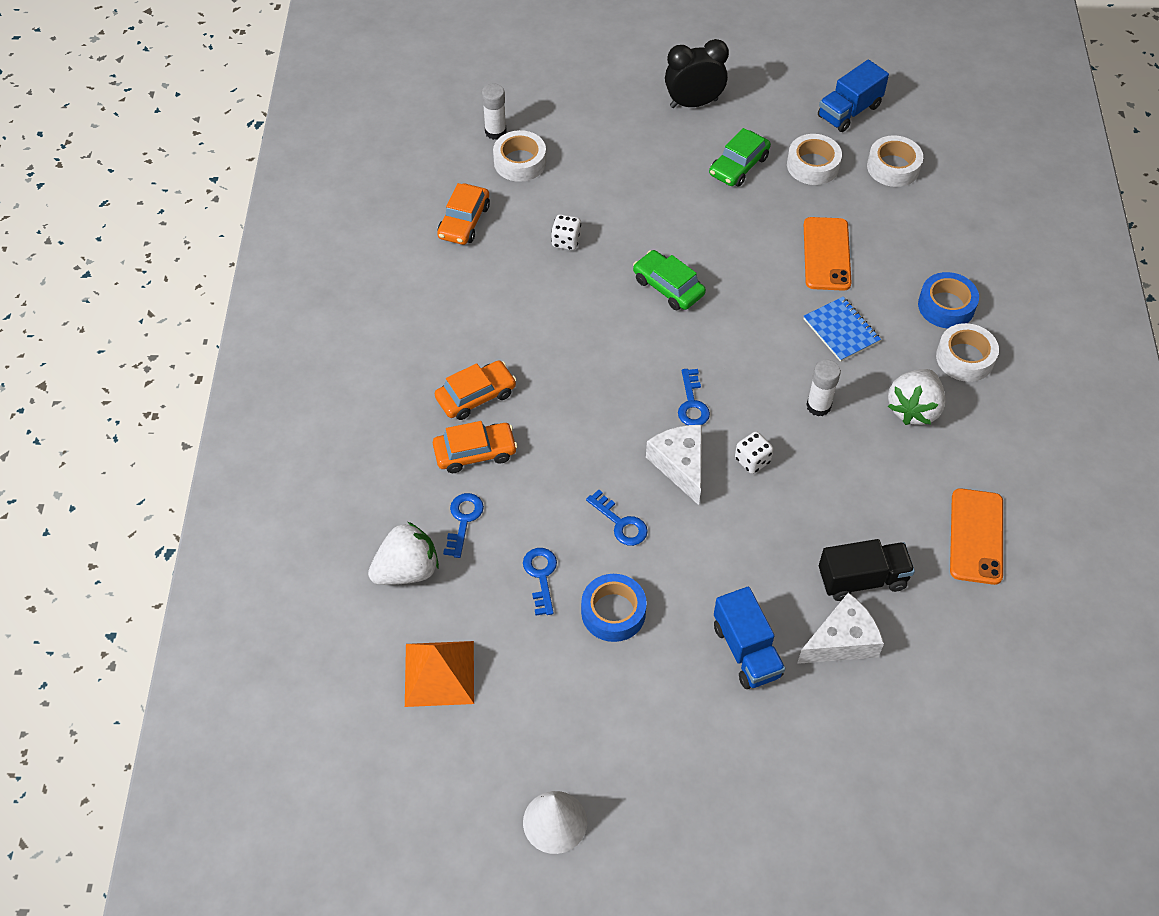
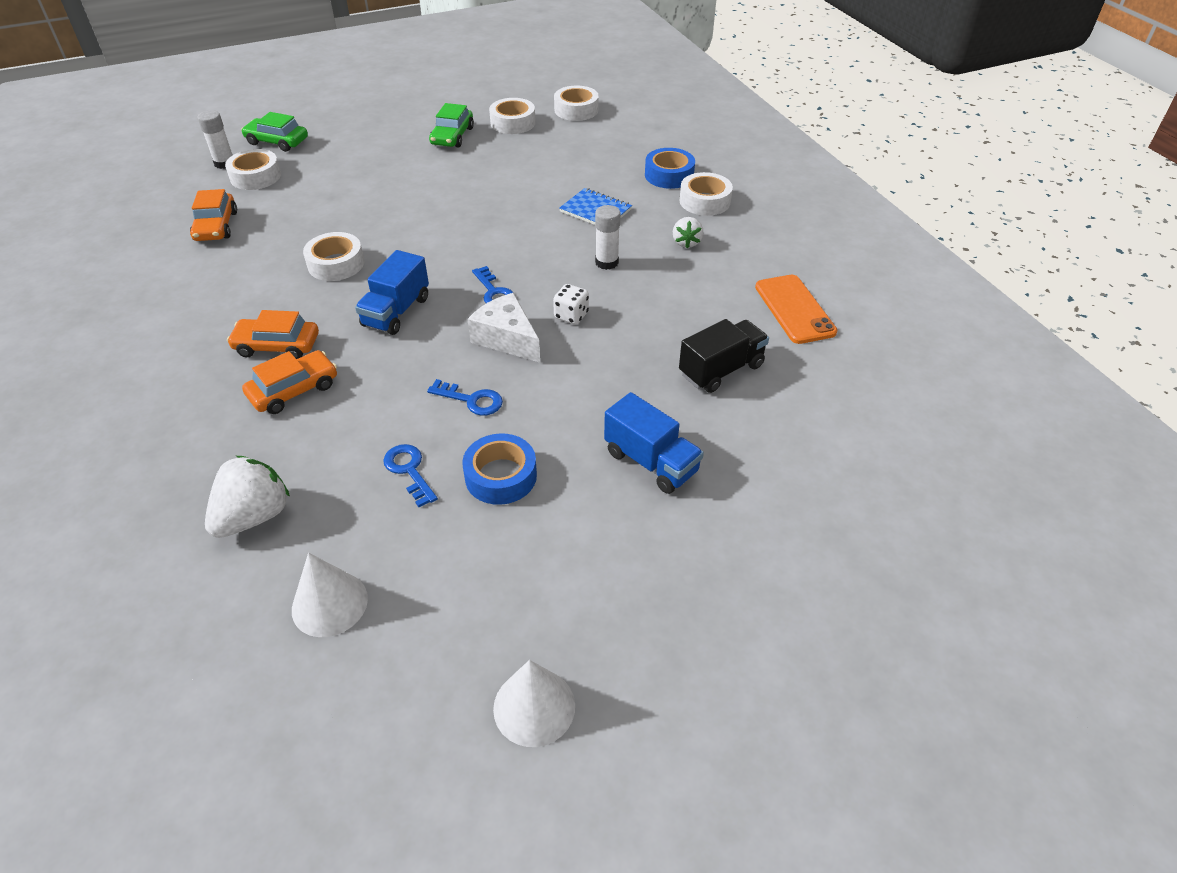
camera: 25 degrees left, 10 degrees down
(439, 673) = (329, 603): orange pyramid -> white cone
(463, 520) = (303, 450): blue key -> none
(476, 396) = (277, 346): orange car -> orange car turned 120 degrees counterclockwise
(558, 312) = (336, 264): none -> white tape
(566, 241) = (322, 215): white dice -> none
(668, 287) = (431, 221): green car -> green car (277, 141)
(693, 103) = (395, 110): black clock -> none
(826, 254) = (555, 169): orange phone -> none
(841, 641) = (734, 423): white cheese -> none
(849, 111) = (523, 89): blue truck -> blue truck (396, 312)
(913, 409) = (686, 242): white strawberry -> white strawberry, size x0.59

